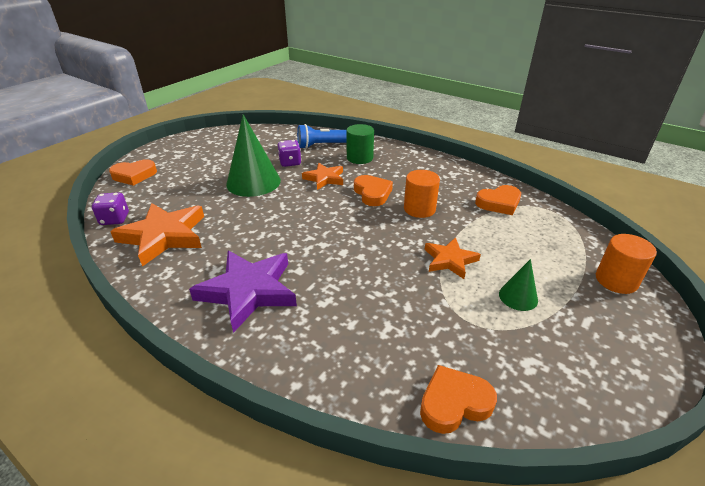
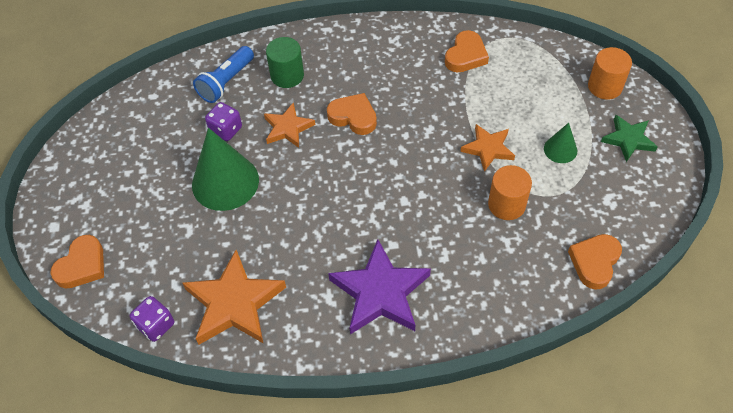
camera: 40 degrees left, 20 degrees up
(419, 209) = (412, 108): orange cylinder -> orange cylinder (506, 204)
(604, 331) = (628, 139): none -> green star

